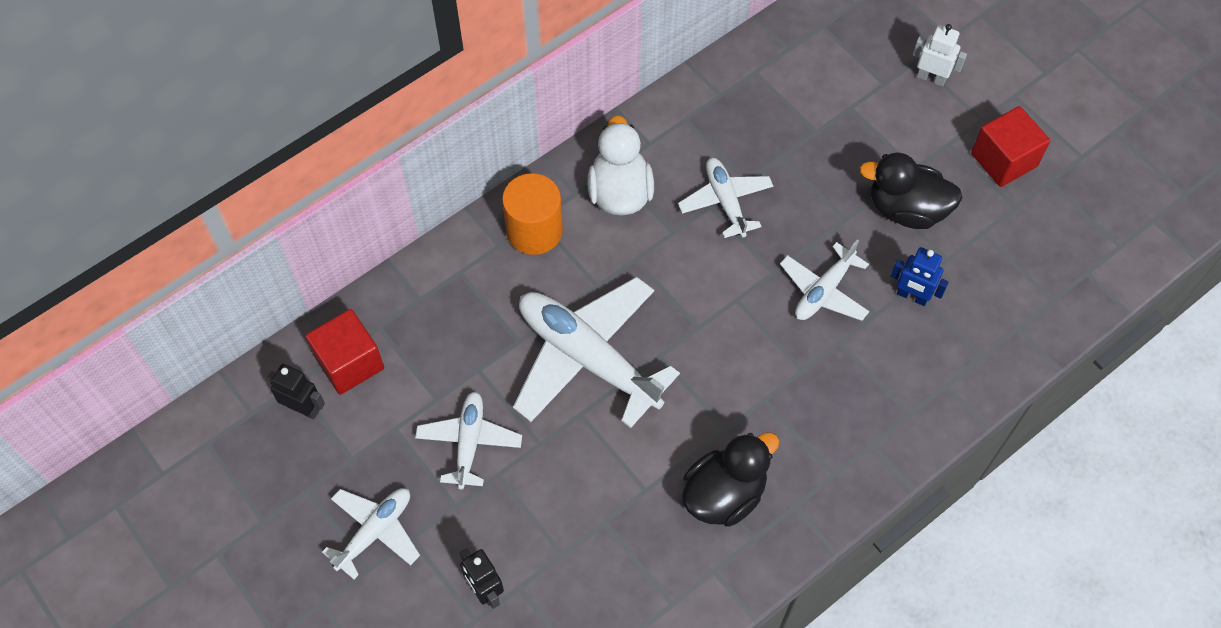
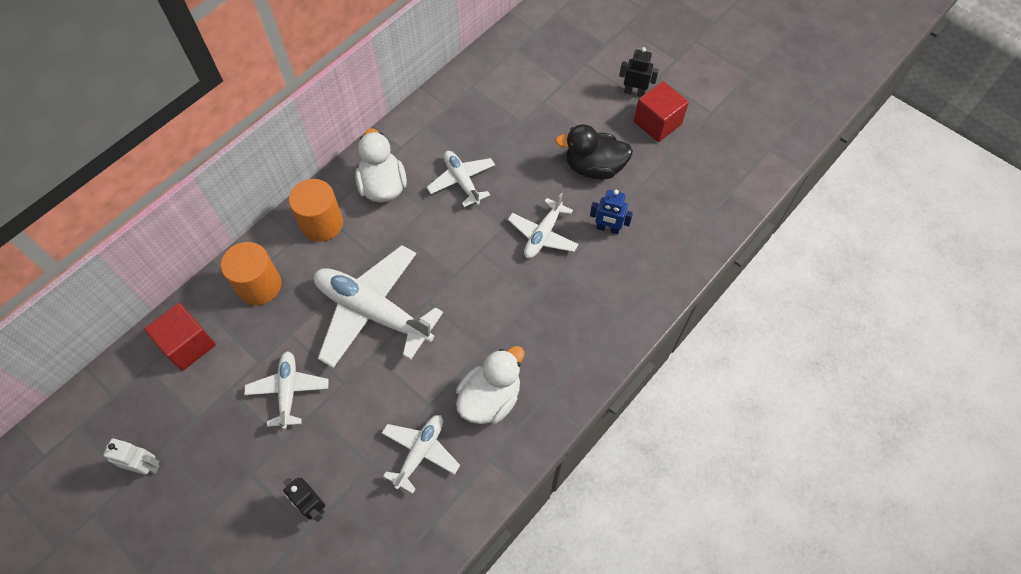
camera: 10 degrees left, 0 degrees up
(303, 408) = (154, 386): black robot -> black robot (634, 92)
(375, 532) = (220, 474): white plane -> white plane (420, 452)
(446, 300) = (259, 285): none -> orange cylinder
(724, 494) = (490, 398): black duck -> white duck
(931, 78) = (597, 74): white robot -> white robot (146, 466)

